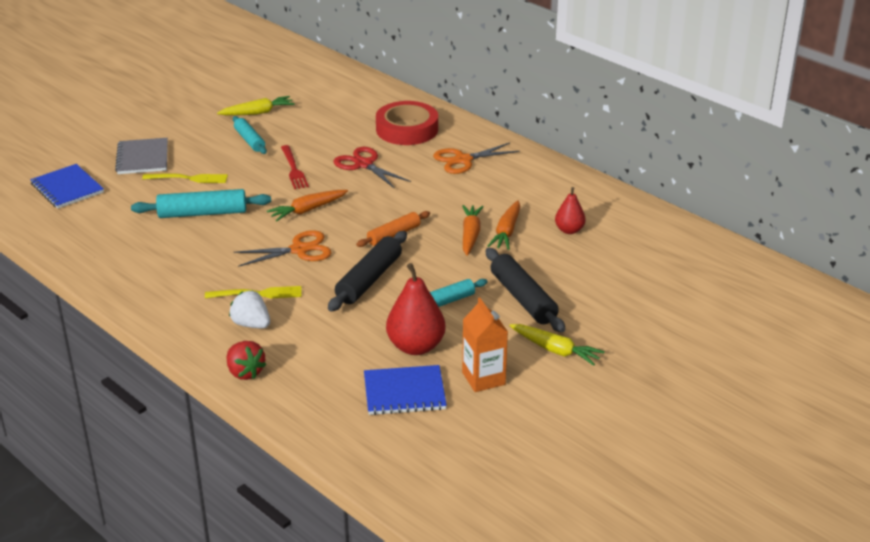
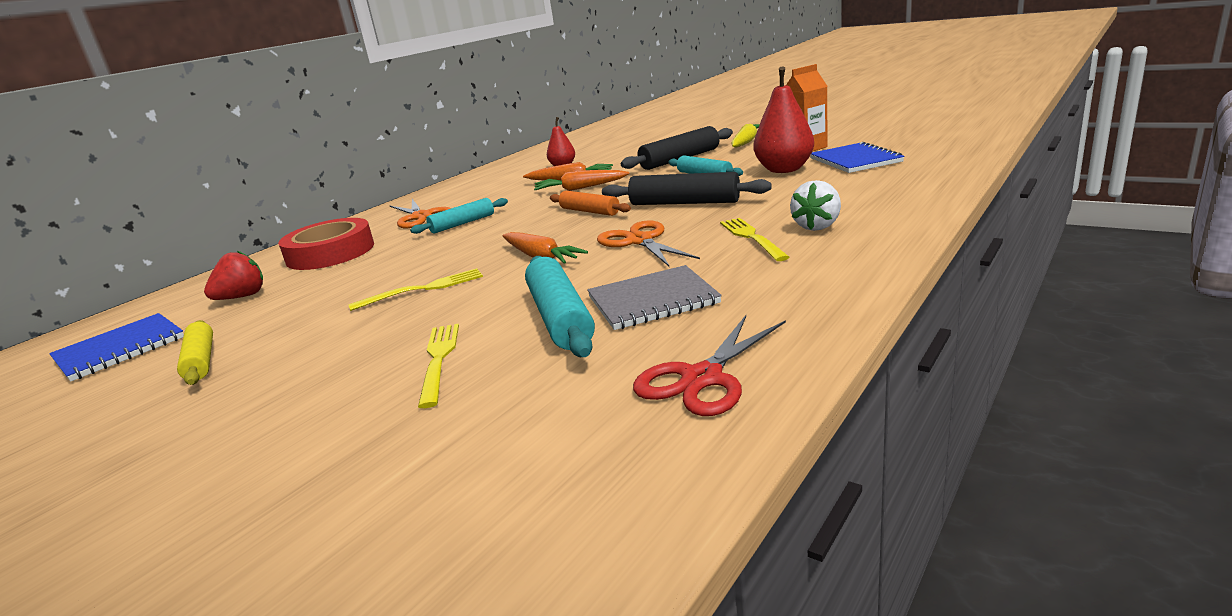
camera: 95 degrees left, 10 degrees down
(67, 188) = (465, 502): blue notebook -> blue notebook (120, 349)
(143, 158) = (336, 434): grey notebook -> grey notebook (652, 300)
(245, 372) = (907, 209): red strawberry -> red strawberry (242, 297)
(249, 140) = (310, 342): turquoise rolling pin -> turquoise rolling pin (462, 223)
(257, 113) = (200, 361): yellow carrot -> yellow rolling pin
(294, 169) = (424, 289): red fork -> yellow fork
(364, 164) = (419, 255): red scissors -> red scissors (702, 378)

